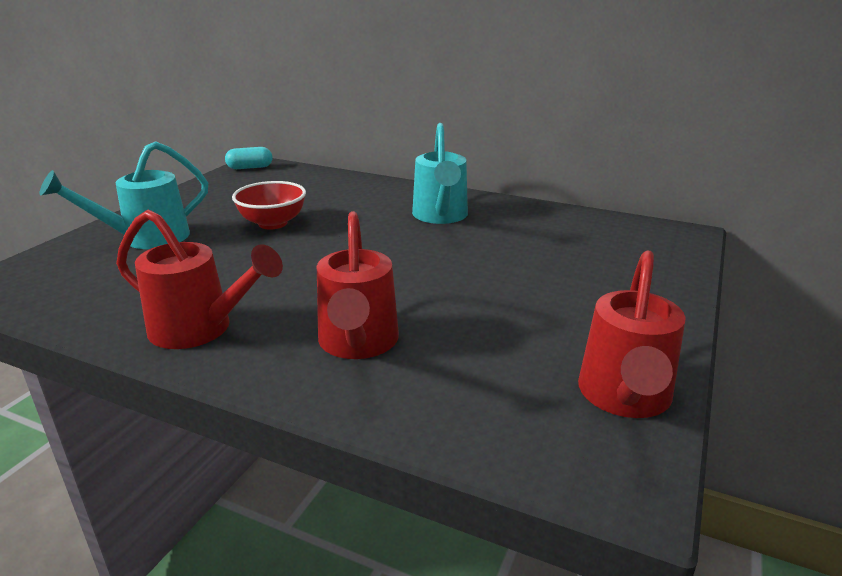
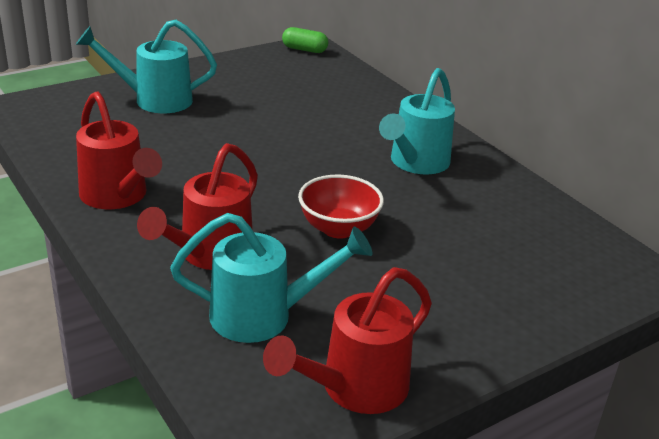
camera: 30 degrees right, 5 degrees up
(250, 167) = (304, 50): turquoise capsule -> green capsule
(273, 223) = (262, 119): red bowl -> red bowl (338, 228)
(472, 374) = (263, 316): none -> turquoise watering can

